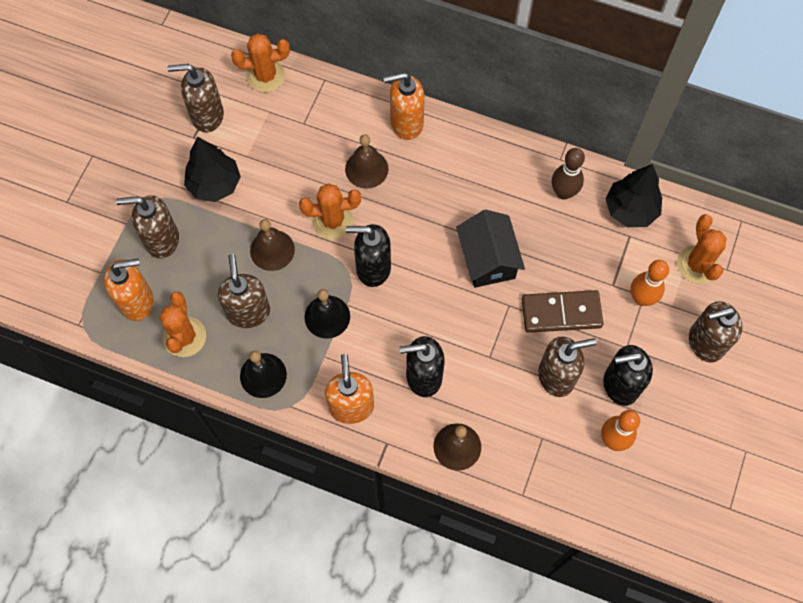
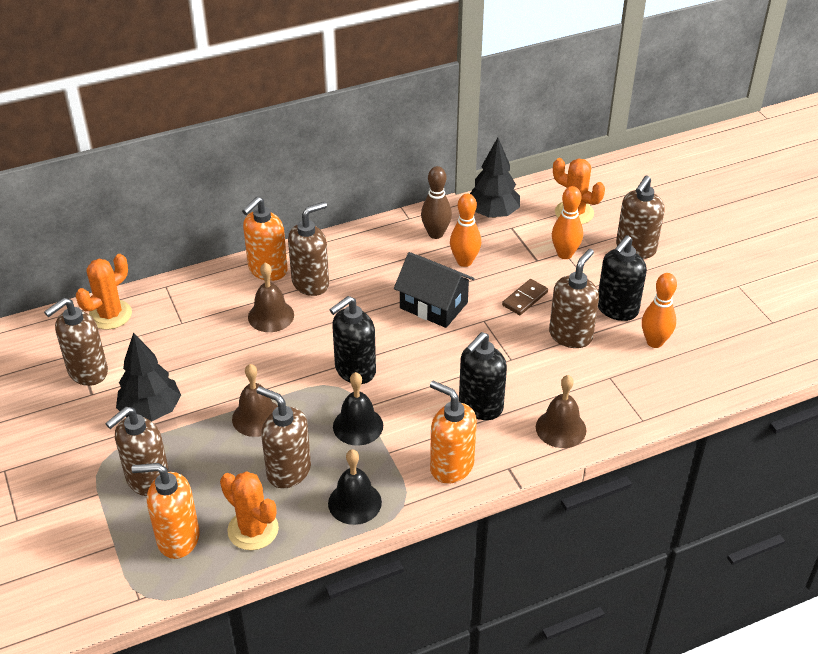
camera: 45 degrees left, 25 degrees down
(137, 302) = (177, 538): orange soap dispenser -> orange soap dispenser turned 120 degrees counterclockwise
(332, 221) = (284, 364): orange cactus -> none
(423, 162) = (311, 283): none -> brown soap dispenser
(555, 238) = (464, 261): none -> orange bowling pin
(561, 313) = (525, 299): brown domino -> brown domino, size x0.61

